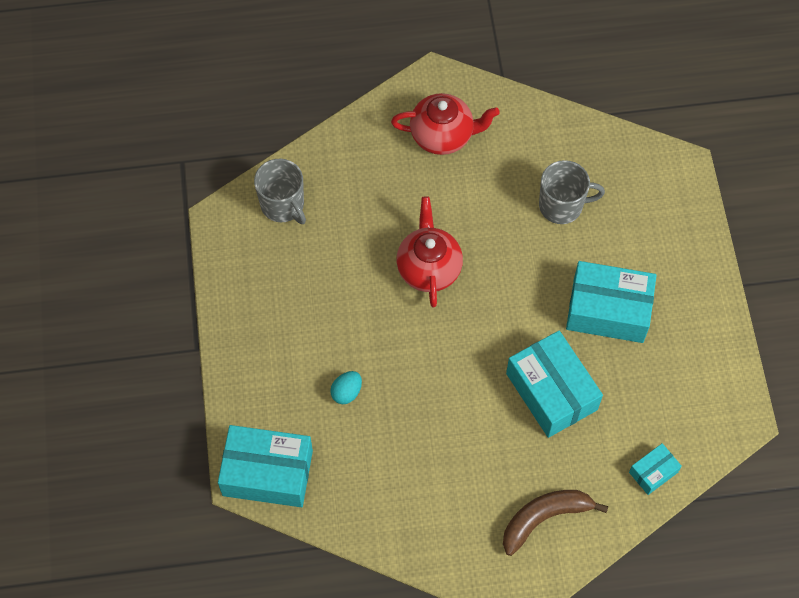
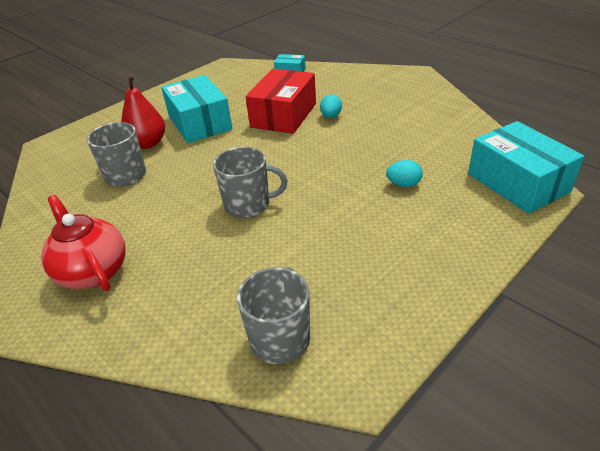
camera: 125 degrees left, 25 degrees down
(428, 268) = (248, 204): red teapot -> grey mug
(507, 430) = (331, 116): none -> turquoise egg
(544, 518) = (365, 85): brown banana -> none
(551, 391) = (283, 115): turquoise box -> red box
(605, 247) = (148, 143): none -> red pear

